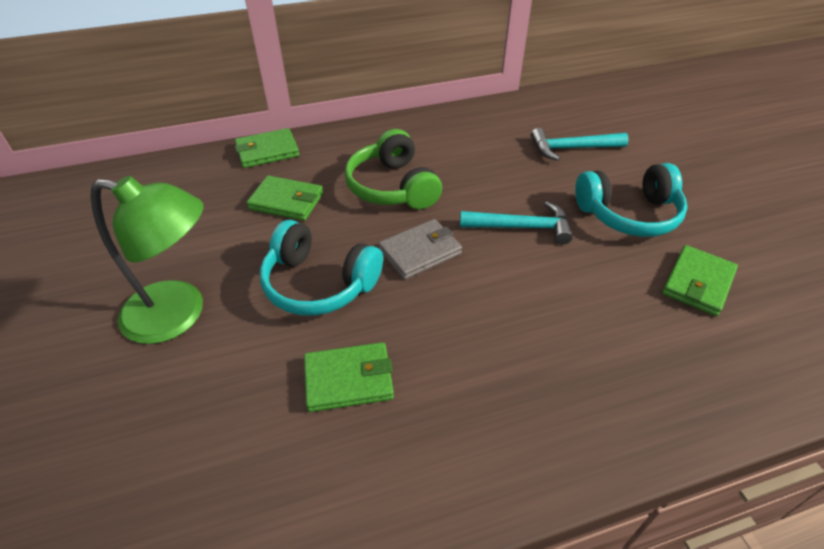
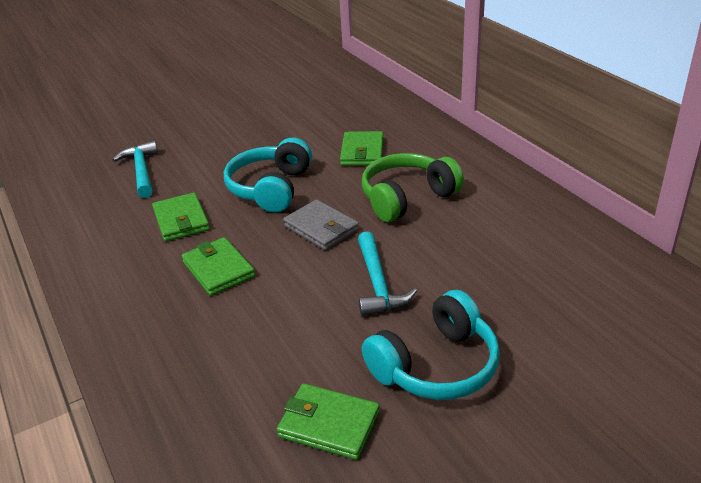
camera: 80 degrees right, 10 degrees down
(179, 314) = (230, 144): green lamp -> none
(267, 151) = (426, 127): green wallet -> green wallet (218, 269)
(571, 148) = (551, 310): turquoise hammer -> turquoise hammer (141, 171)
(628, 214) = (436, 365): turquoise headphones -> turquoise headphones turned 105 degrees counterclockwise

